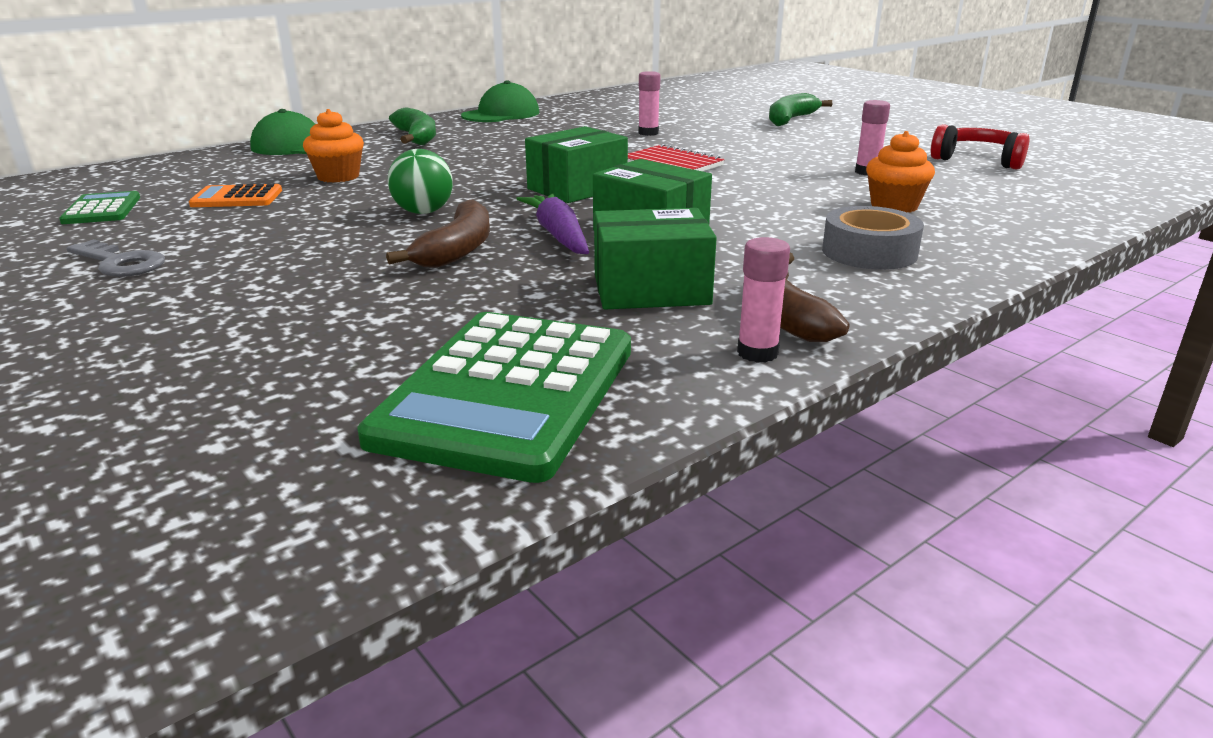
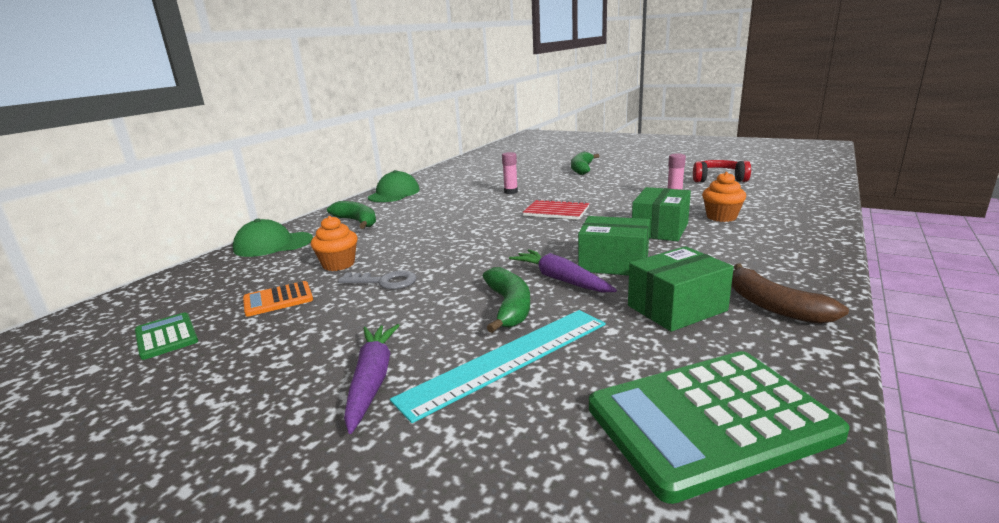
camera: 20 degrees left, 5 degrees down
(120, 263) = (249, 386): grey key -> grey key (384, 282)
(229, 283) = (372, 381): none -> purple carrot
(383, 295) = (507, 359): none -> turquoise ruler
(423, 212) = (443, 281): green ball -> none
(457, 249) = (509, 307): brown banana -> green banana
(507, 393) = (709, 421): green calculator -> green calculator turned 75 degrees clockwise
(577, 188) = (523, 241): green box -> green box (660, 229)
(757, 353) = (805, 340): pink glue stick -> none
(869, 252) = (755, 251): grey tape -> none

